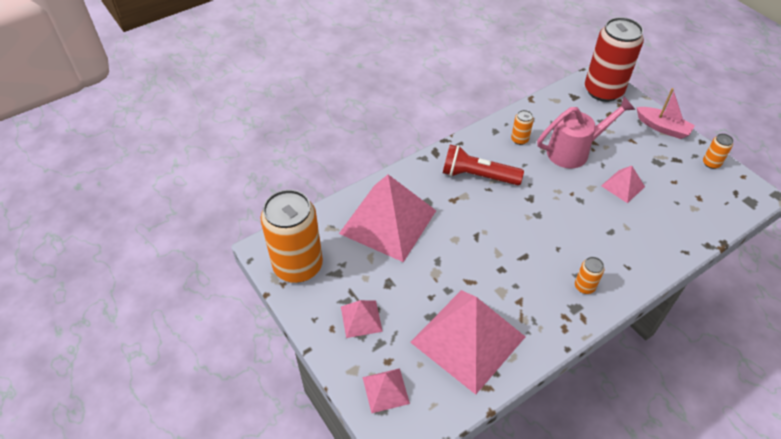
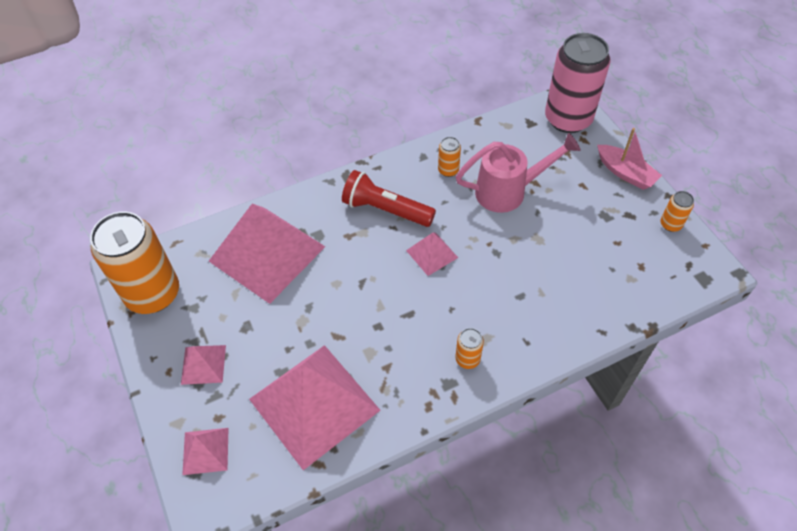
camera: 10 degrees right, 5 degrees up
(603, 91) = (568, 119): red can -> pink can
(623, 186) = (553, 241): pink pyramid -> pink pyramid (432, 254)

